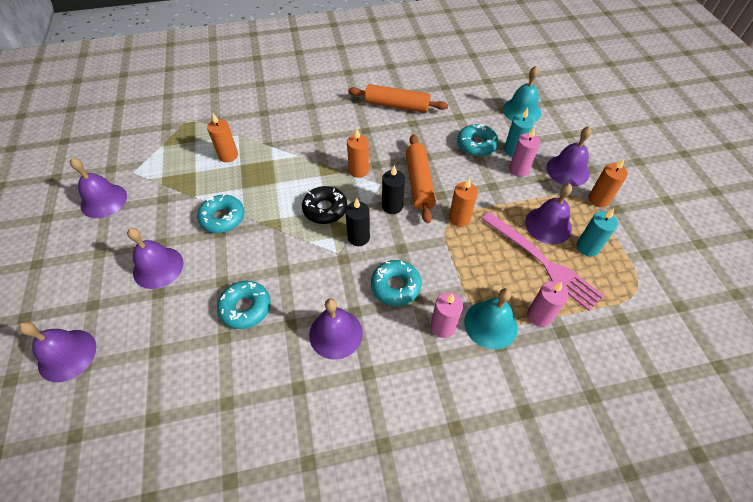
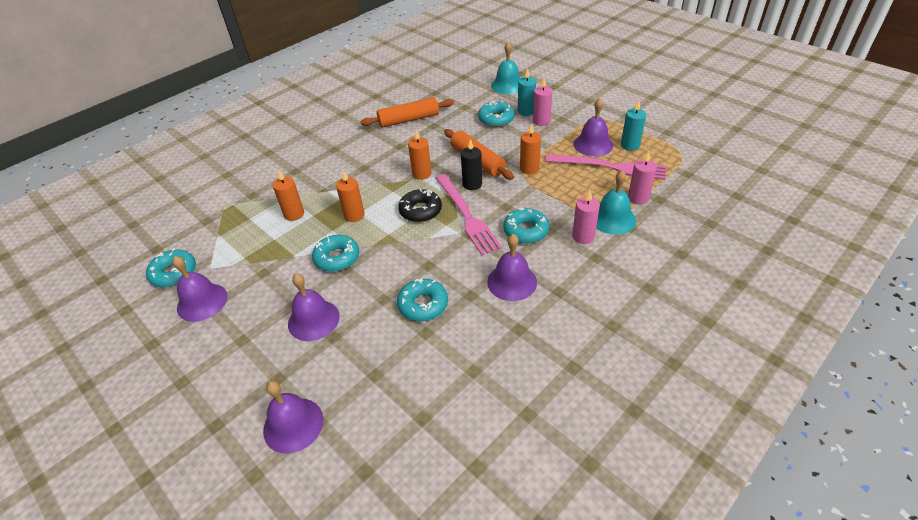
camera: 30 degrees left, 10 degrees down
(108, 163) = (174, 273): none -> turquoise donut
(358, 237) = (466, 215): black candle -> pink fork
(567, 170) = (574, 107): purple bell -> none
(598, 200) = (610, 115): orange candle -> orange candle (354, 215)

